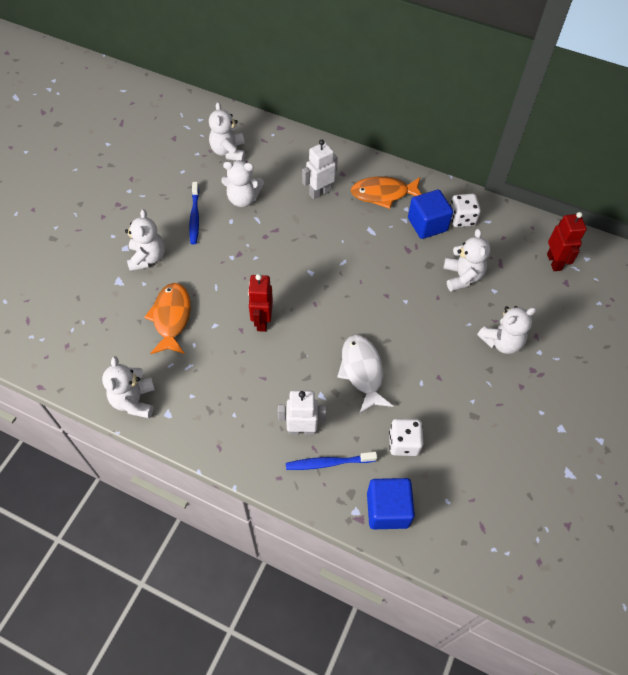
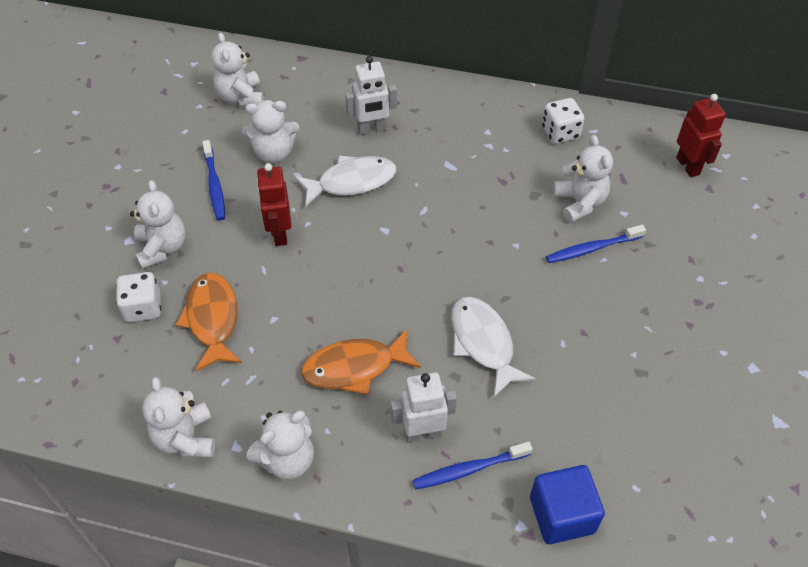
camera: 10 degrees left, 5 degrees down
(262, 321) = (336, 302): red robot -> red robot (279, 234)
(295, 231) = (351, 182): none -> white fish
(319, 192) = (372, 129): white robot -> white robot turned 150 degrees counterclockwise
(383, 194) = (454, 118): orange fish -> orange fish (355, 367)
(403, 443) = (560, 424): white dice -> white dice (143, 308)
(427, 224) = (519, 146): blue cube -> none
(462, 314) = (592, 248): none -> blue toothbrush
(501, 342) = (650, 274): white teddy bear -> white teddy bear (287, 459)

